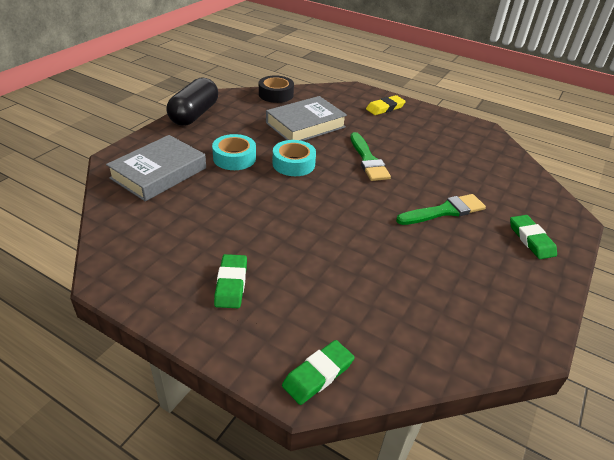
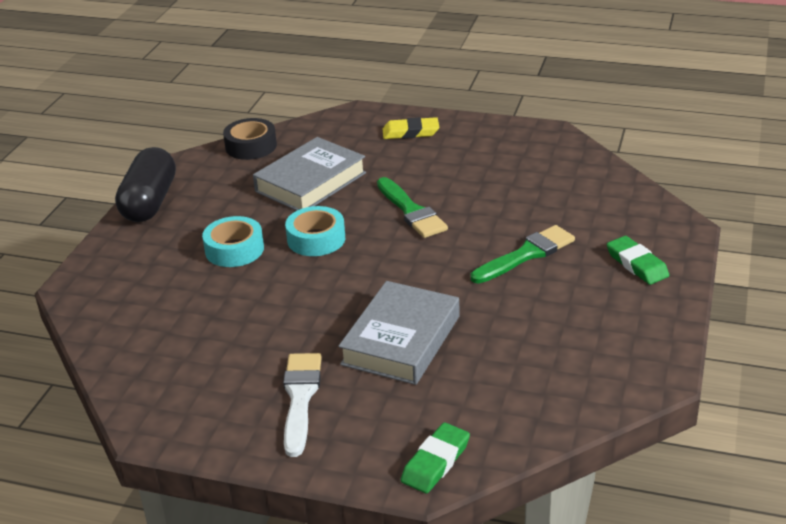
camera: 10 degrees left, 5 degrees down
(159, 173) = (143, 292): grey book -> grey book (401, 340)
(231, 284) = (300, 398): green eraser -> white brush
(385, 108) = (410, 132): yellow eraser -> yellow eraser turned 45 degrees clockwise

